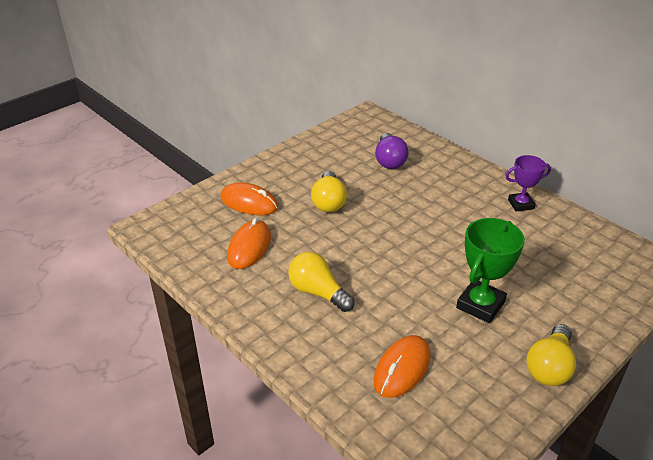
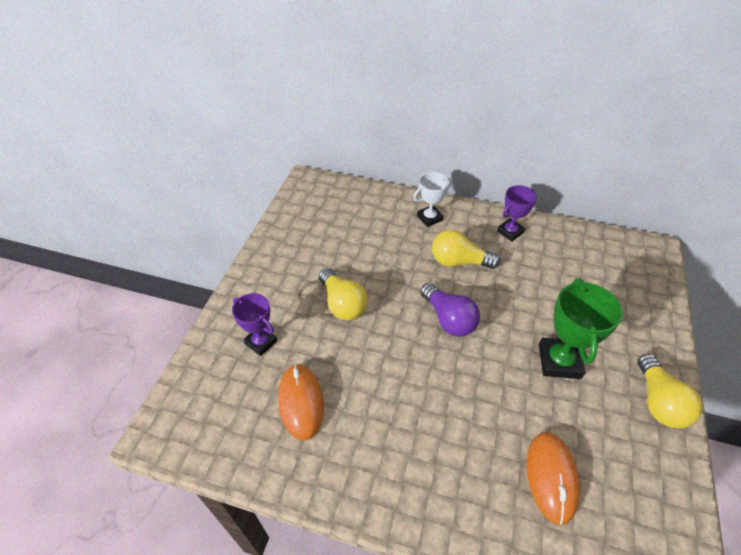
camera: 30 degrees left, 10 degrees up
(249, 203) = (261, 342): orange mouse -> purple trophy
(318, 292) = (410, 425): yellow light bulb -> yellow light bulb (458, 262)
(389, 160) = (366, 228): purple light bulb -> purple light bulb (448, 319)
(452, 171) = (429, 218): none -> white trophy

